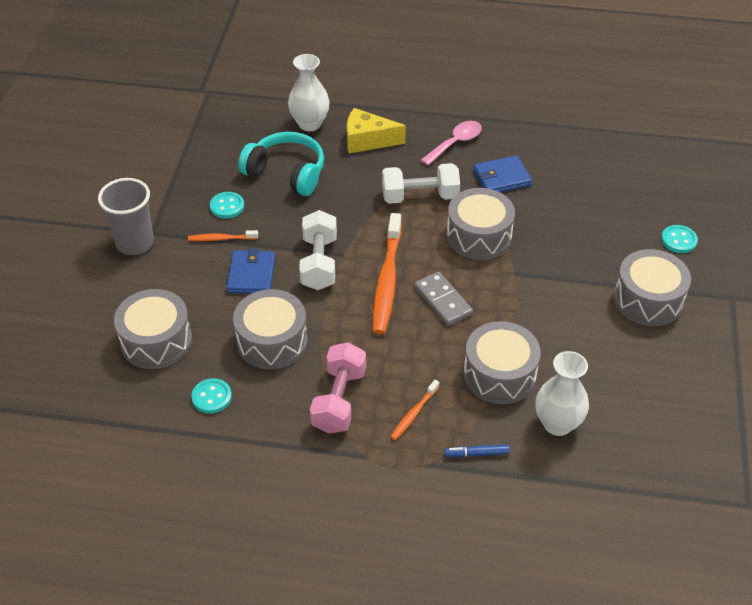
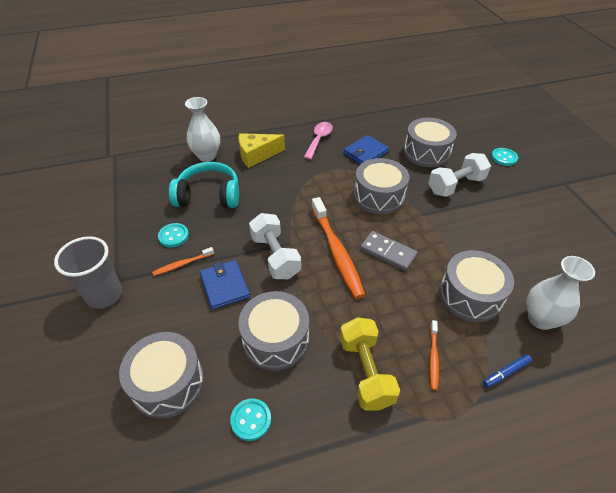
camera: 25 degrees left, 0 degrees up
(339, 400) = (365, 371): pink dumbbell -> yellow dumbbell
(420, 196) = (319, 182): white dumbbell -> white dumbbell (455, 185)
(648, 300) = (519, 202): grey drum -> grey drum (426, 152)

